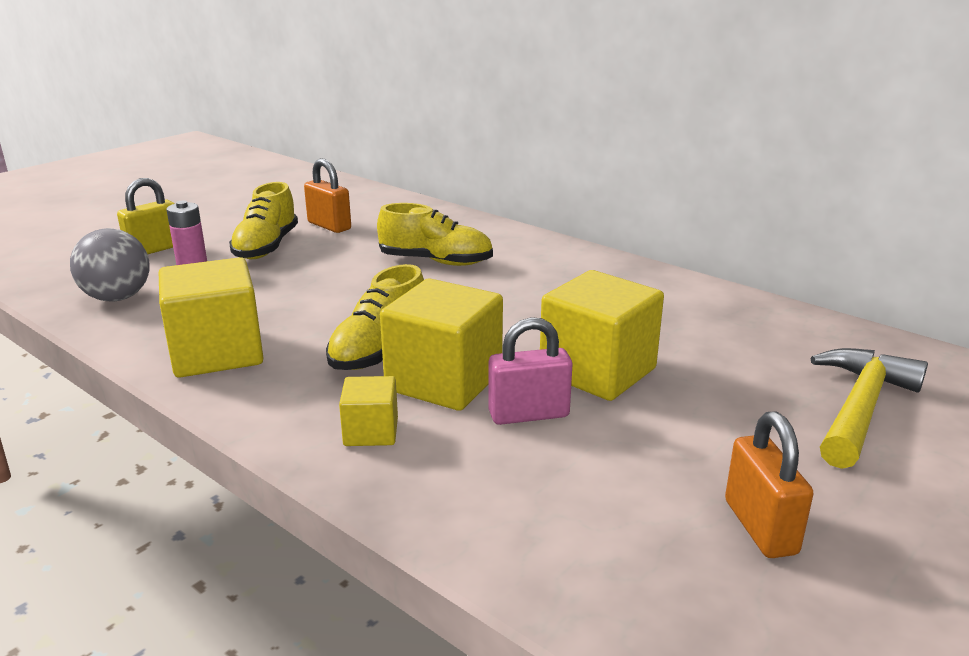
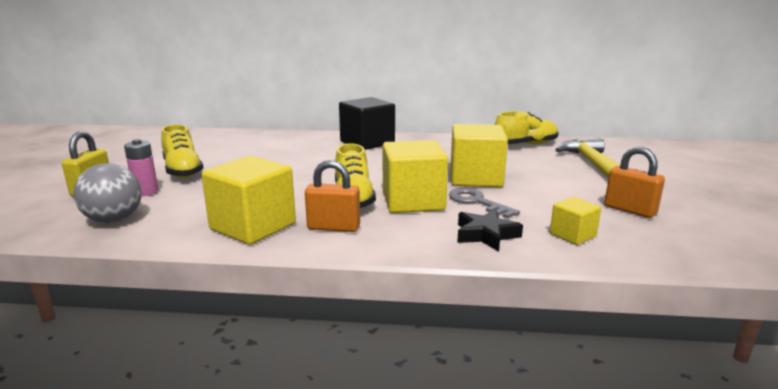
camera: 35 degrees left, 5 degrees down
(329, 226) = (208, 152): orange padlock -> orange padlock (333, 227)
(371, 432) = (416, 232): yellow cube -> yellow cube (572, 235)
(436, 261) = (310, 155): yellow shoe -> yellow shoe (525, 145)
(448, 475) = (486, 235): none -> black star
(528, 414) = (477, 202): pink padlock -> grey key
(542, 259) = (367, 142): none -> black cube

